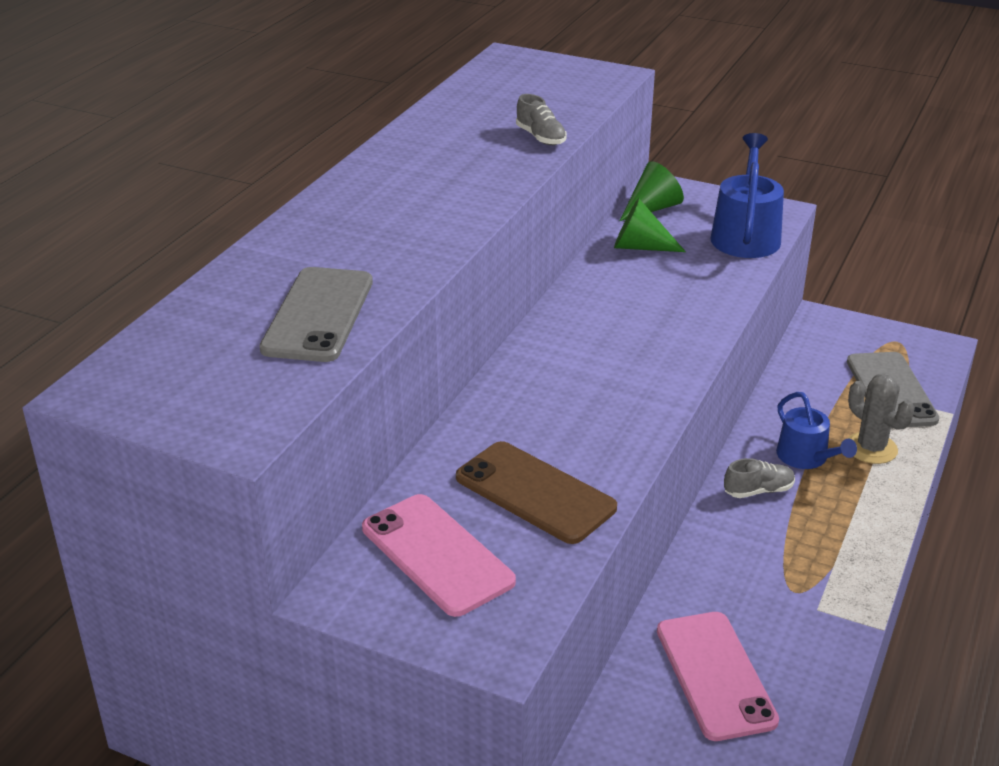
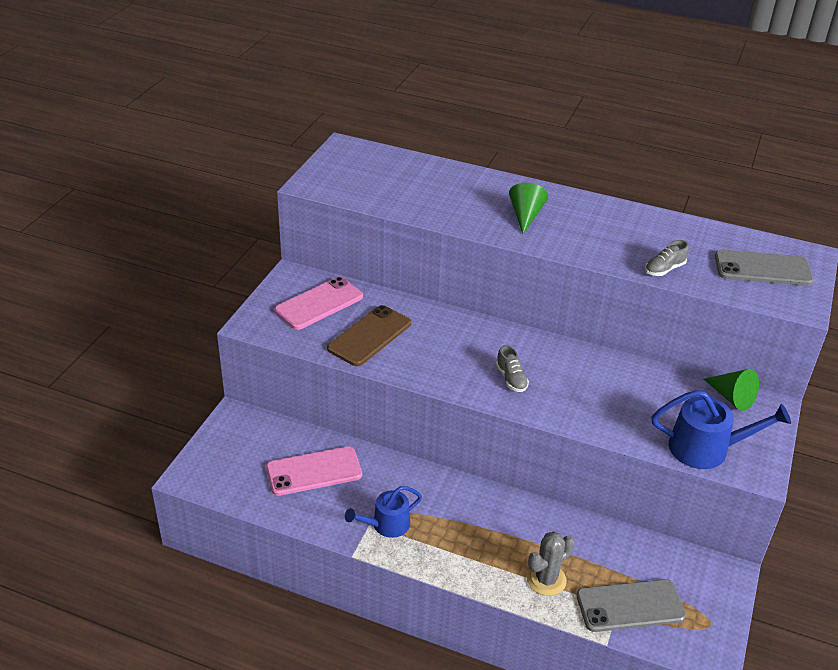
camera: 85 degrees right, 5 degrees up
(318, 315) = (415, 197): grey phone -> grey phone (762, 269)
(640, 247) = (665, 388): green cone -> green cone (525, 216)
(758, 491) = (484, 507): grey shoe -> grey shoe (511, 379)
(806, 457) = (527, 538): blue watering can -> blue watering can (386, 525)

